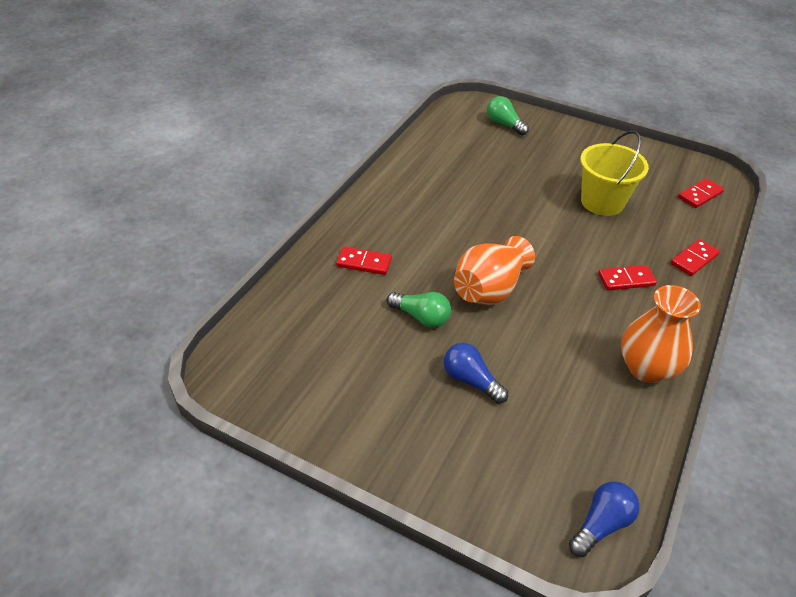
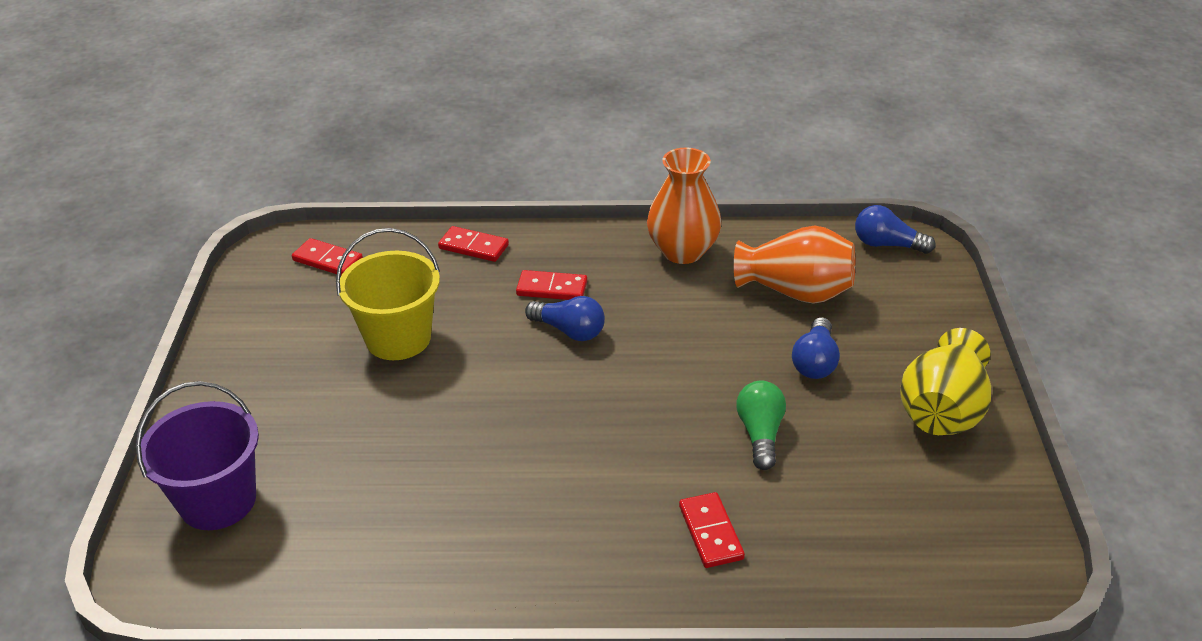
camera: 115 degrees left, 5 degrees down
(374, 425) = (942, 411): none -> yellow vase
(489, 290) = (661, 391): orange vase -> orange vase (795, 292)
(504, 124) = (218, 501): green light bulb -> purple bucket
(573, 272) = (569, 331): none -> blue light bulb
(626, 280) = (552, 288): red domino -> red domino turned 45 degrees counterclockwise

